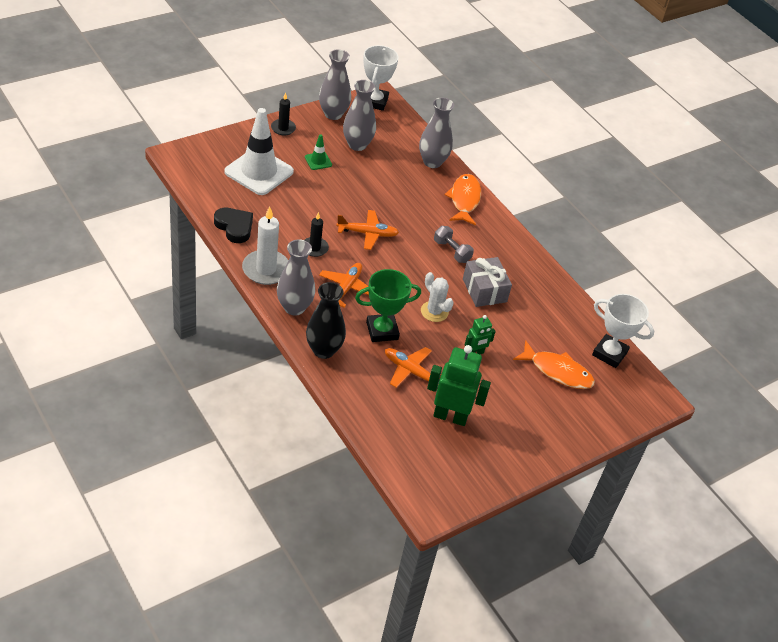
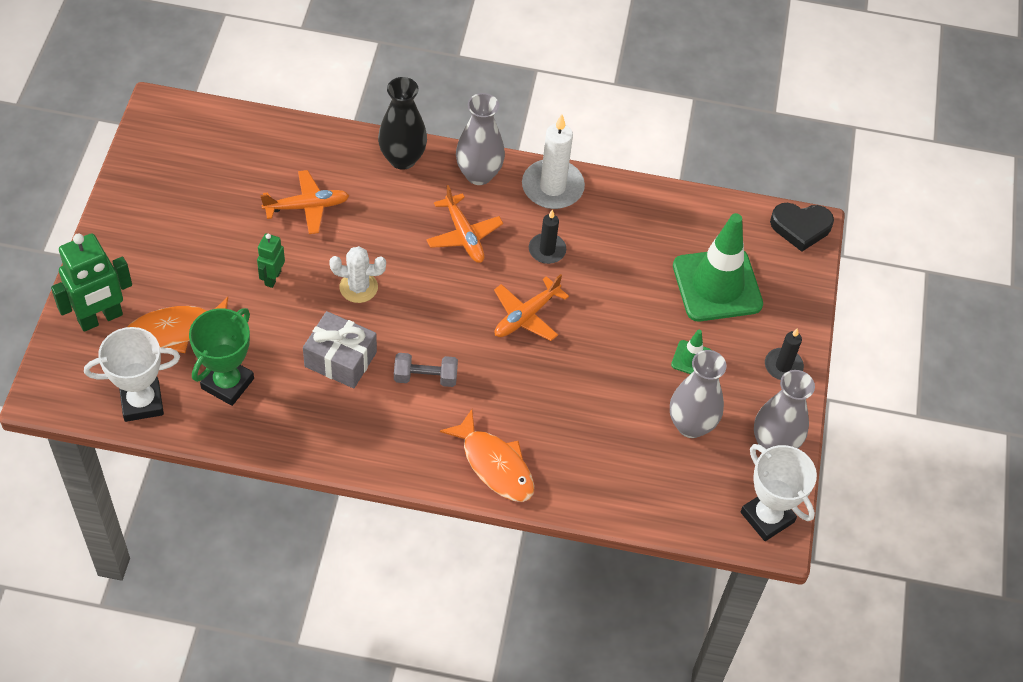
camera: 135 degrees right, 10 degrees up
(234, 227) = (640, 202): black heart -> black heart (800, 227)
(259, 172) = (717, 285): white traffic cone -> green traffic cone
(382, 331) = (379, 222): green trophy -> green trophy (227, 383)
(432, 162) = (591, 487): grey vase -> none
(450, 416) = (226, 196): green robot -> green robot (100, 318)

